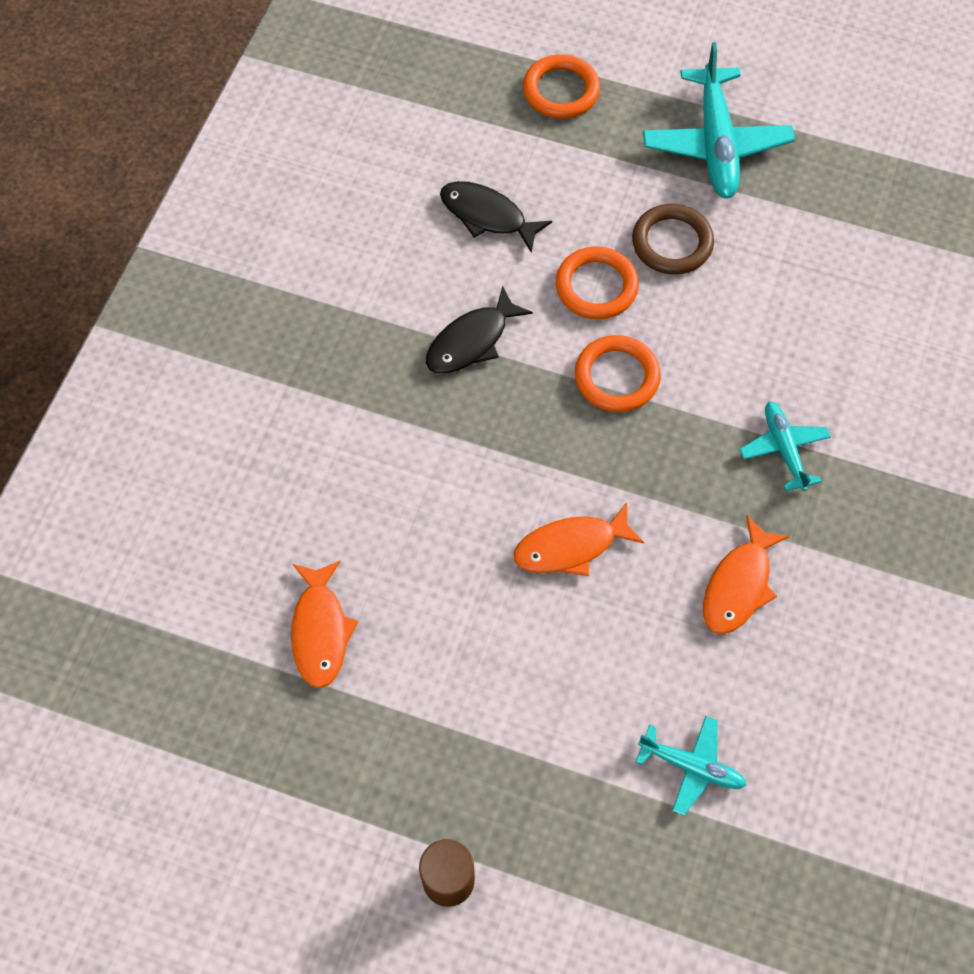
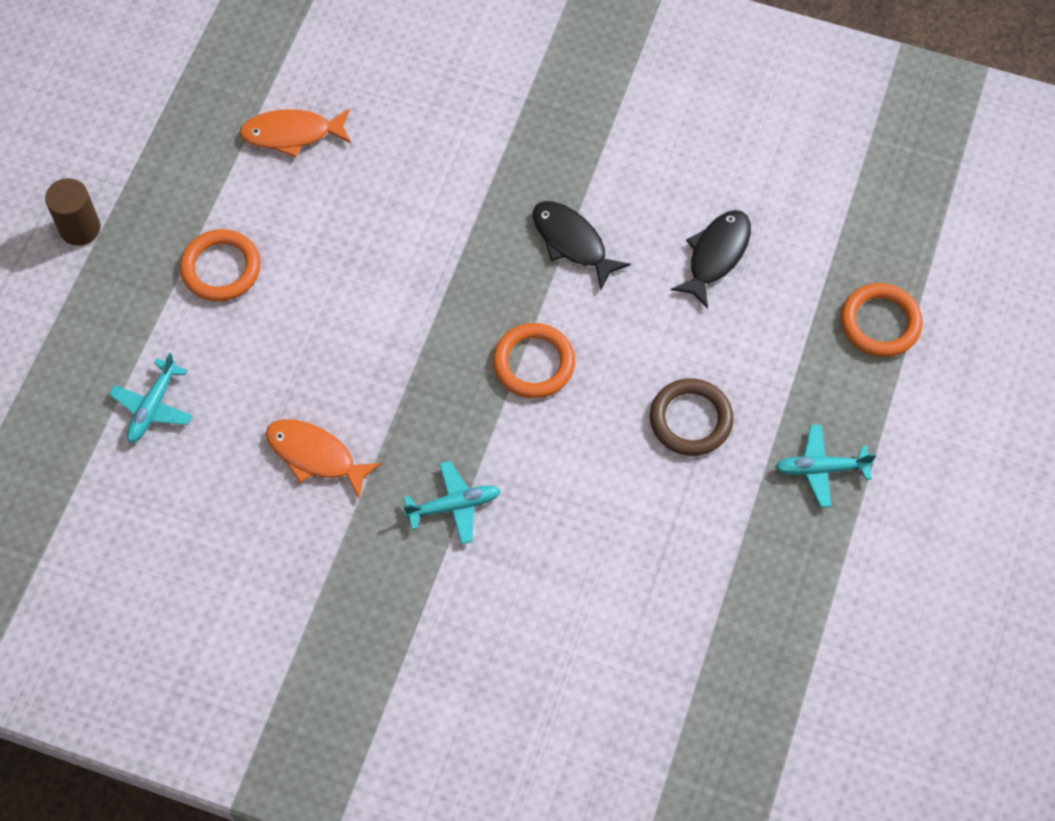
camera: 90 degrees right, 0 degrees up
(571, 547) = (359, 320): orange fish -> none
(596, 286) = (636, 349): orange ring -> orange ring (221, 268)
(715, 143) = (821, 469): turquoise plane -> turquoise plane, size x0.56

